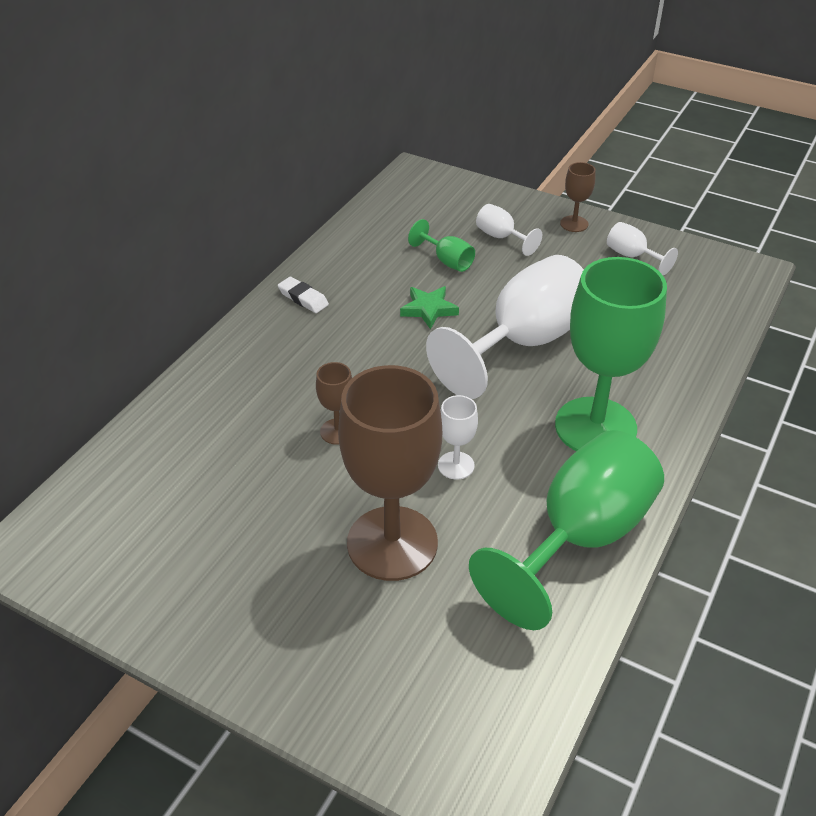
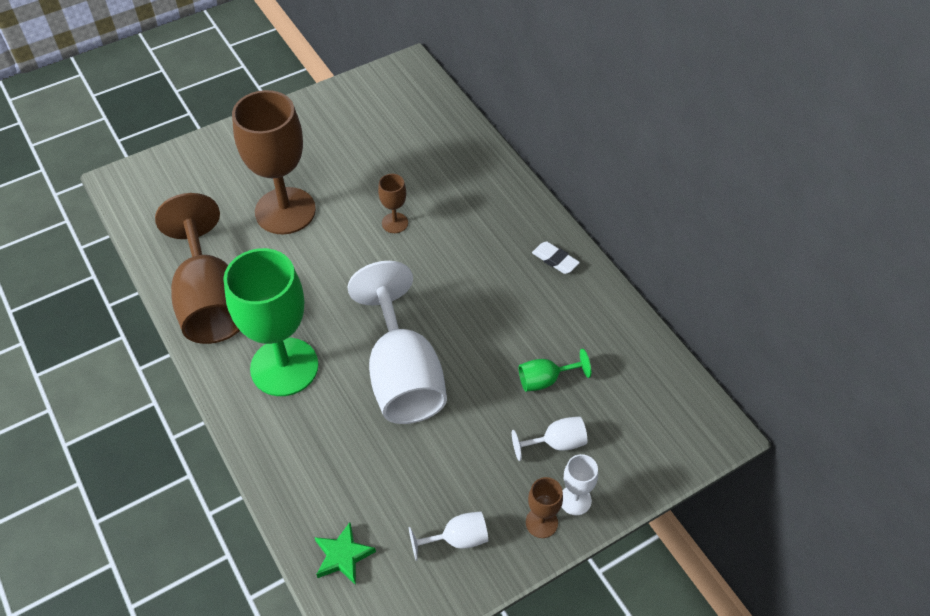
camera: 120 degrees right, 10 degrees up
(303, 298) = (555, 260): white eraser -> white eraser turned 60 degrees clockwise
(429, 309) = (487, 333): green star -> green star (343, 556)
(456, 465) = (316, 269): white goblet -> white goblet (575, 500)
(580, 537) = (210, 300): green goblet -> brown goblet

